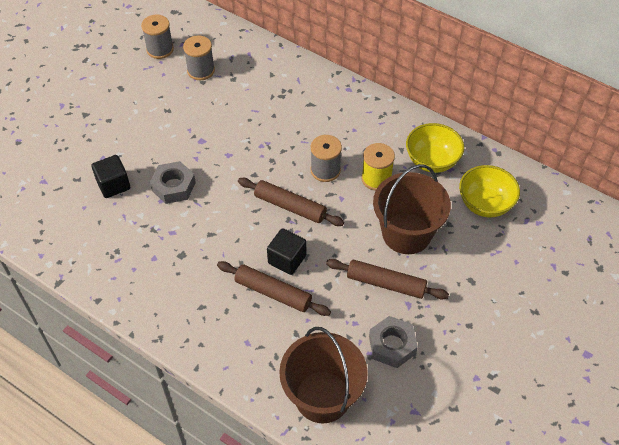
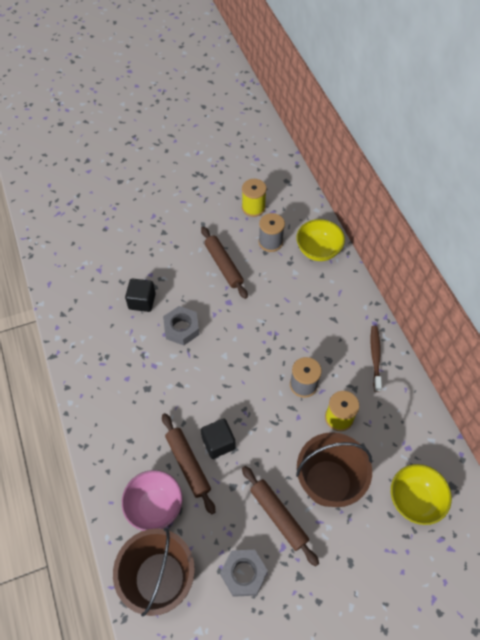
camera: 35 degrees right, 5 degrees up
(160, 49) = (253, 207): grey spool -> yellow spool
(270, 344) = (155, 506): none -> pink bowl
(290, 206) = (253, 399): brown rolling pin -> brown rolling pin (223, 265)
(370, 115) = (375, 357): none -> brown toothbrush
(432, 161) = (397, 431): yellow bowl -> yellow bowl (318, 250)

